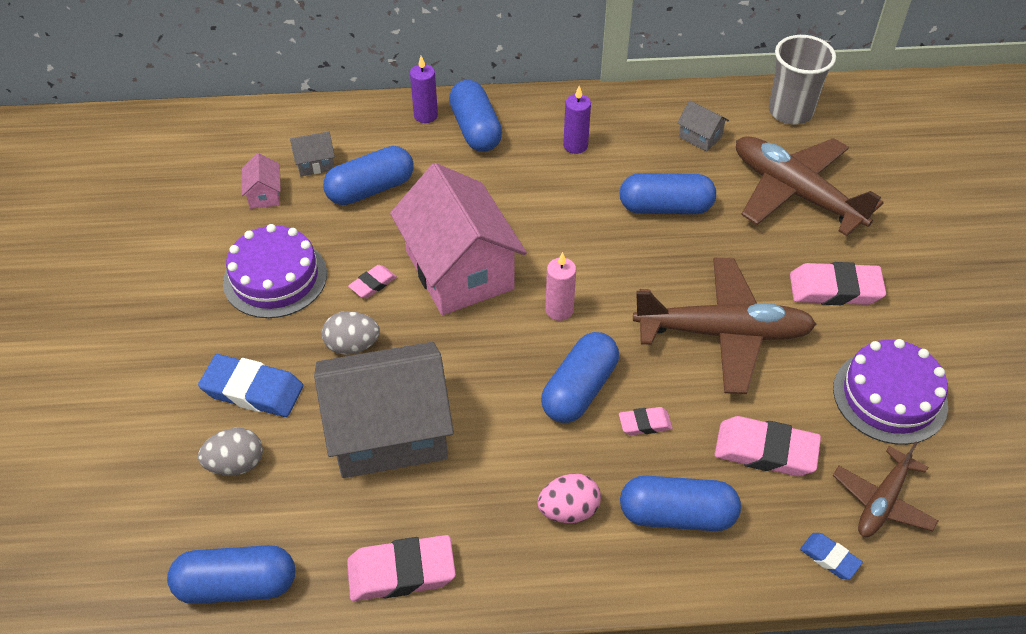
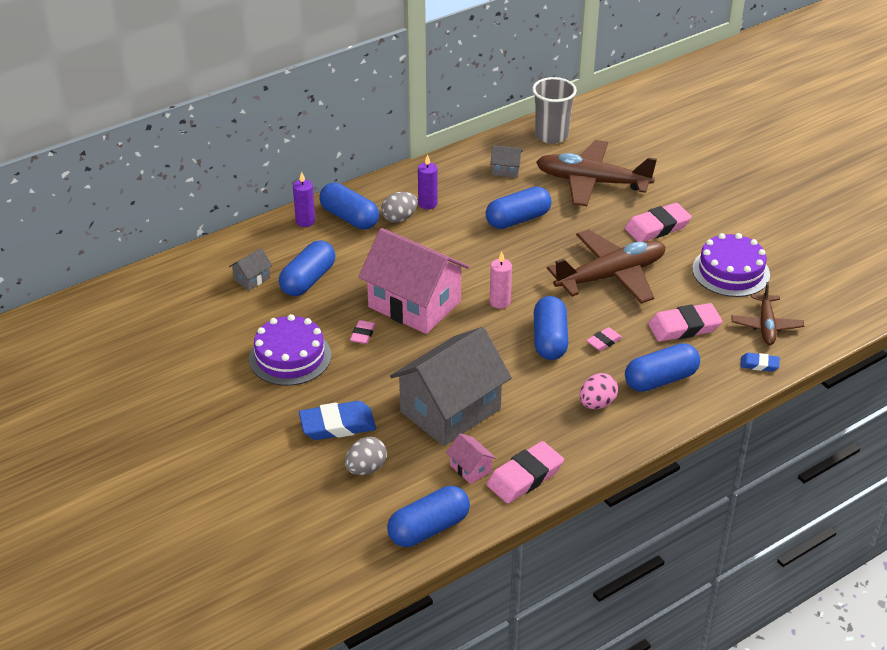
camera: 30 degrees left, 10 degrees down
(264, 194) = (233, 311): pink house -> pink house (470, 468)
(352, 345) = (382, 374): grey egg -> grey egg (399, 218)

